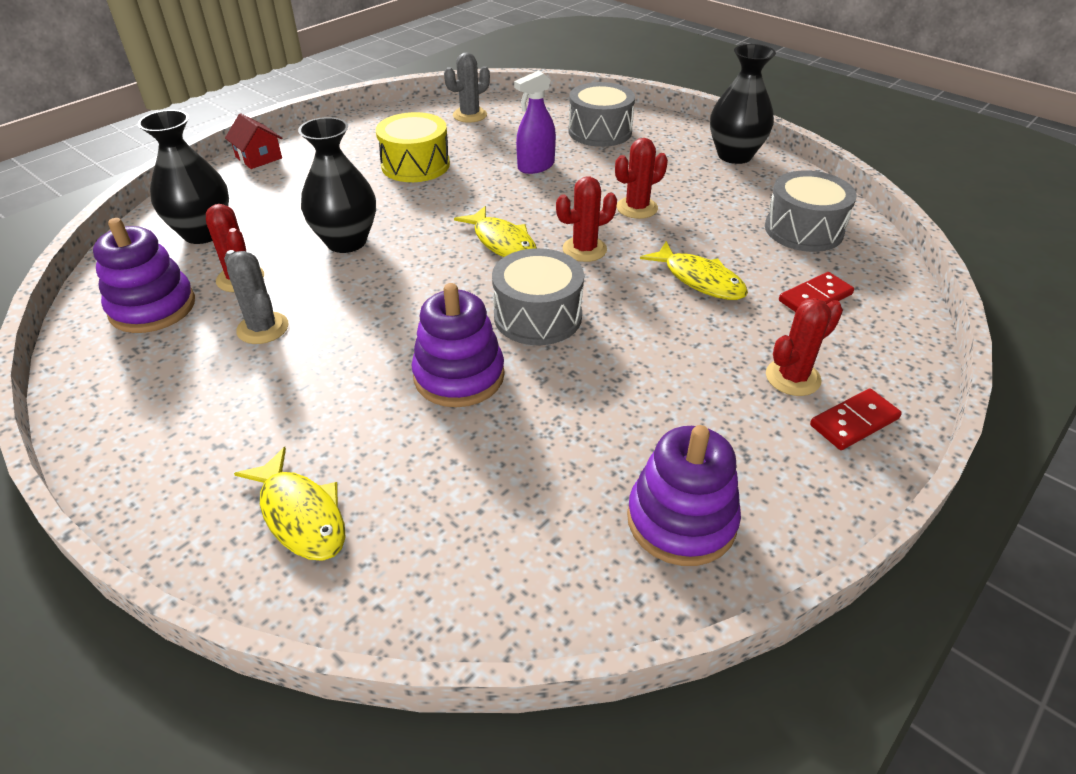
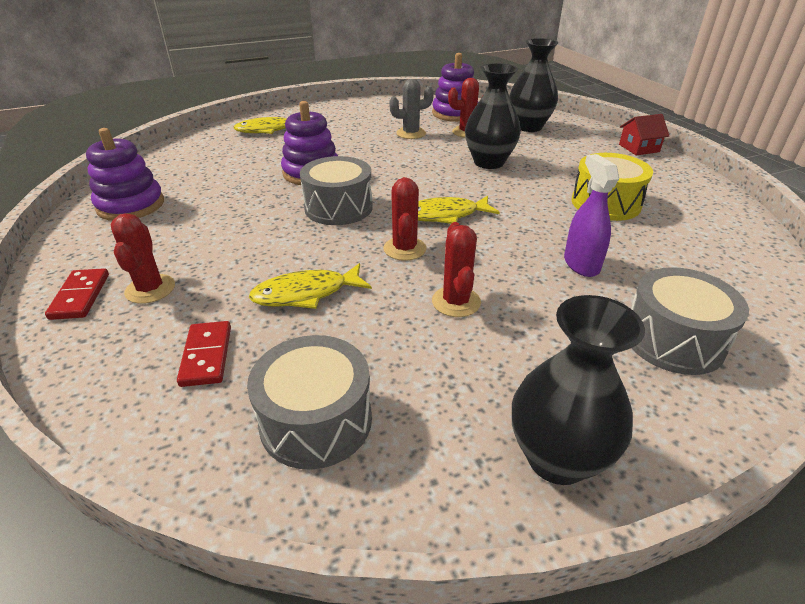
camera: 115 degrees right, 5 degrees down
(470, 115) = (732, 253): grey cactus -> none

